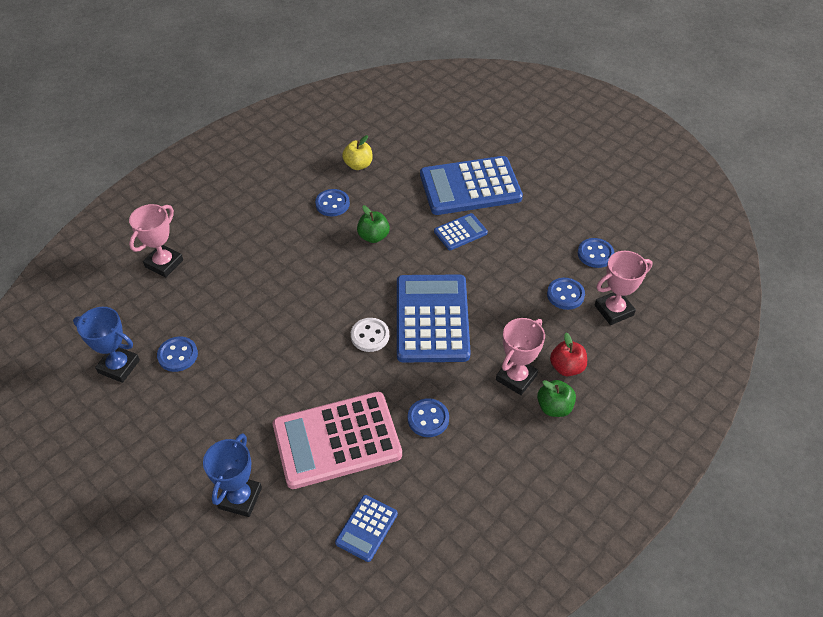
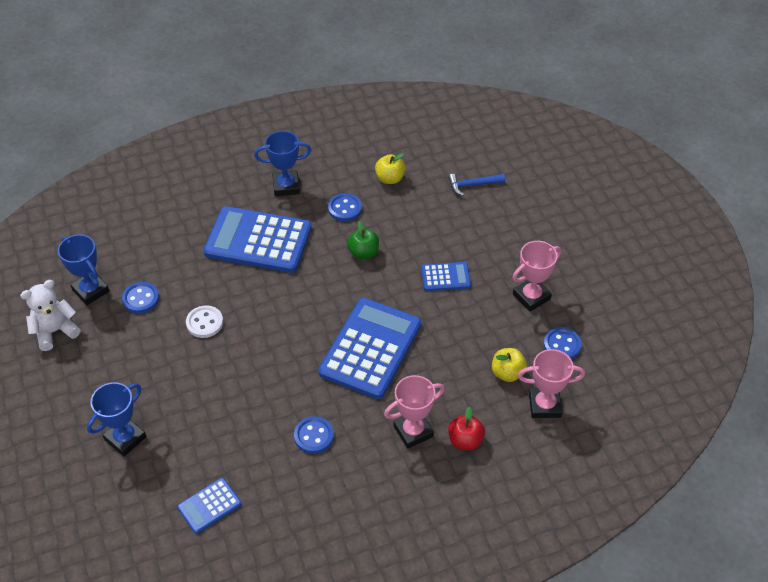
camera: 25 degrees right, 0 degrees up
(102, 421) = (55, 331): none -> white teddy bear
(164, 263) = (172, 213): pink trophy -> pink trophy (531, 297)
(264, 202) = (286, 186): none -> blue trophy
(337, 440) = (227, 423): pink calculator -> none
(370, 336) = (307, 343): white button -> white button (204, 323)
(435, 147) = (472, 185): none -> blue hammer
(470, 186) = (482, 235): blue calculator -> blue calculator (258, 240)
(554, 407) = (430, 471): green apple -> none
(565, 295) = (507, 373): blue button -> yellow apple

